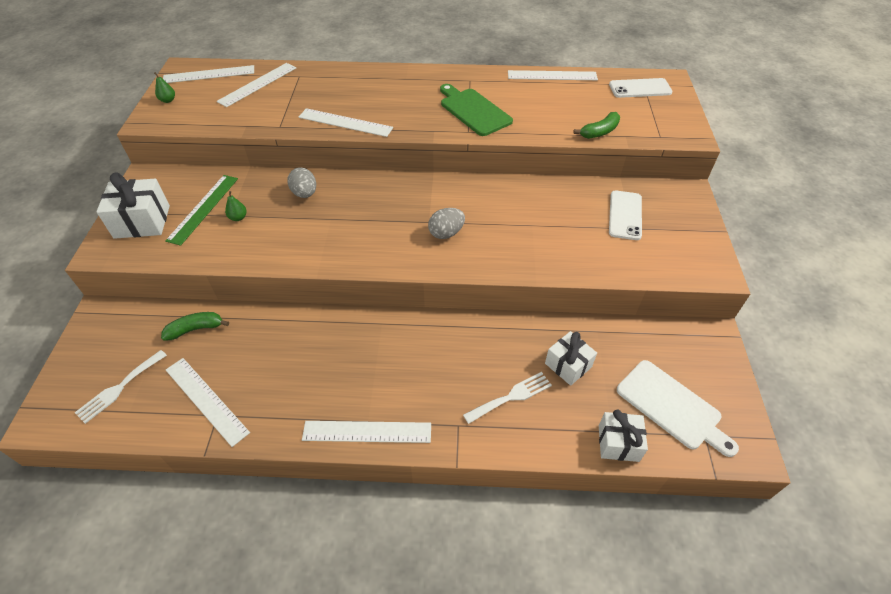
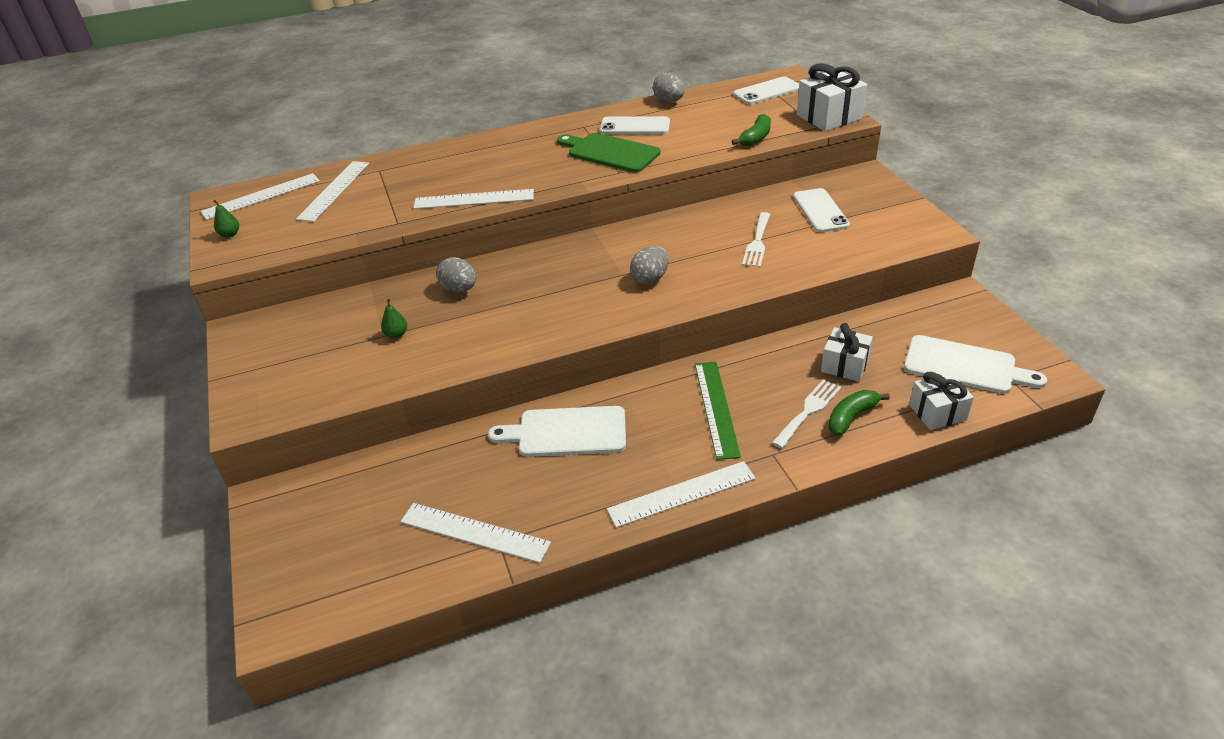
camera: 20 degrees left, 10 degrees down
(119, 388) = (354, 560): white fork -> white fork (757, 242)
(142, 221) = (274, 374): white gift -> white gift (829, 117)
(196, 329) = (407, 471): green banana -> green banana (851, 417)
(203, 208) = (344, 338): green ruler -> green ruler (716, 408)
(320, 340) = (566, 432): none -> white cutting board
(509, 92) = (635, 126): none -> white phone
(552, 75) = (669, 101): white ruler -> grey egg

